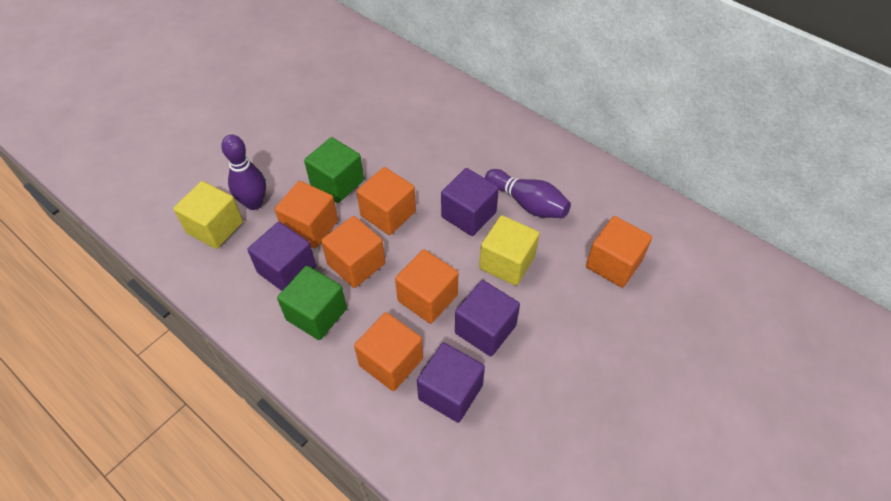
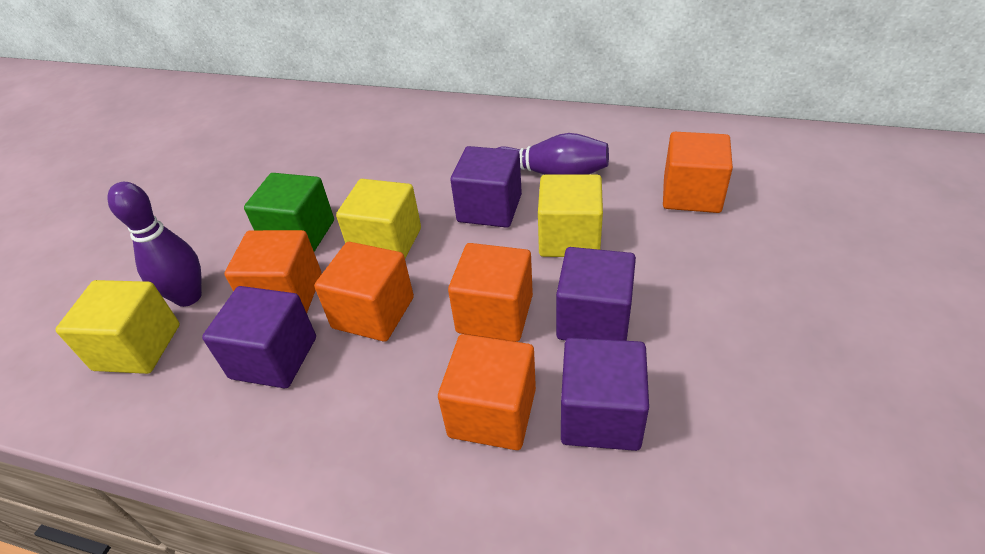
camera: 20 degrees left, 10 degrees down
(316, 314) = (347, 396): green cube -> none
(388, 214) = (386, 243): orange cube -> yellow cube

